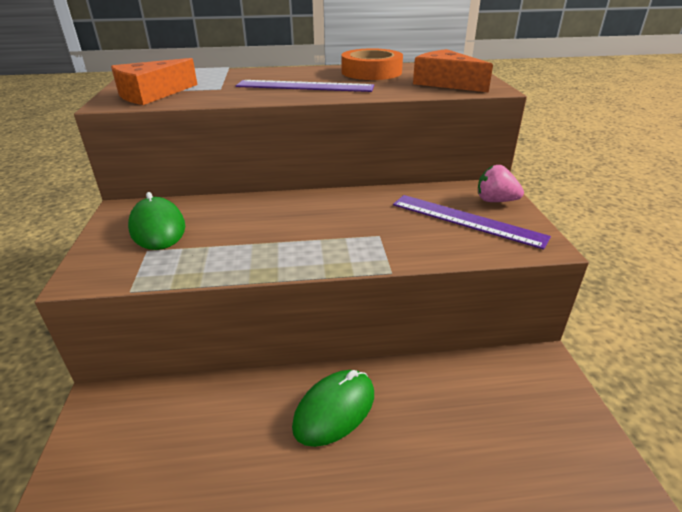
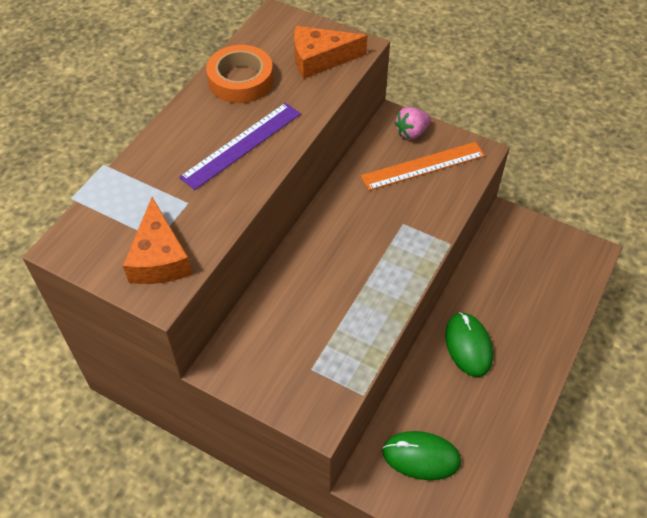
camera: 55 degrees left, 20 degrees up
(157, 228) = (279, 351): green mouse -> green mouse (421, 457)
(467, 220) = (423, 166): purple ruler -> orange ruler

